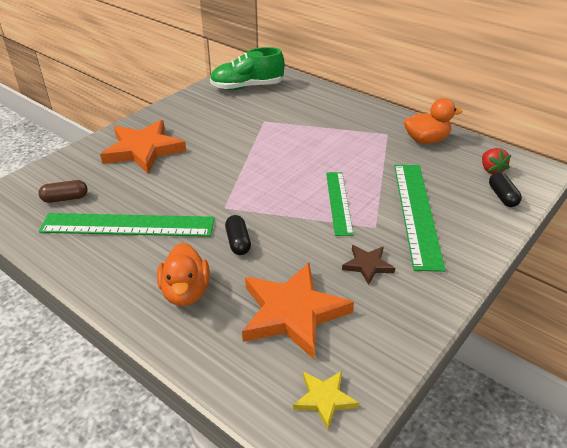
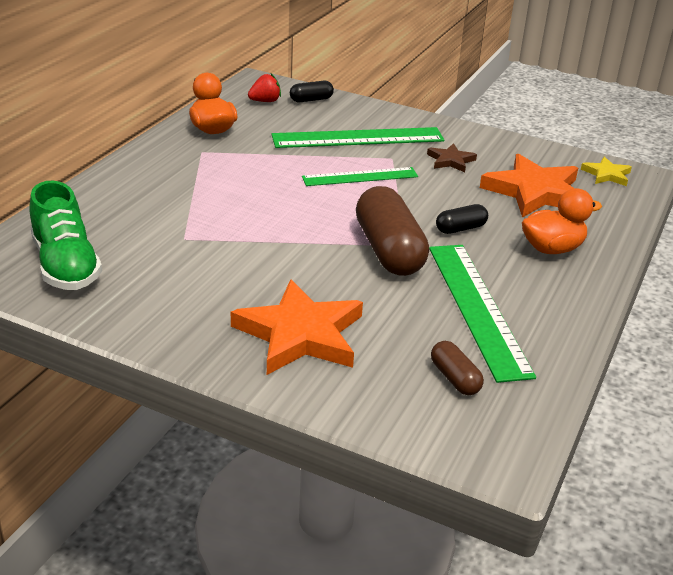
camera: 105 degrees left, 5 degrees down
(219, 198) = (389, 250): none -> brown capsule

